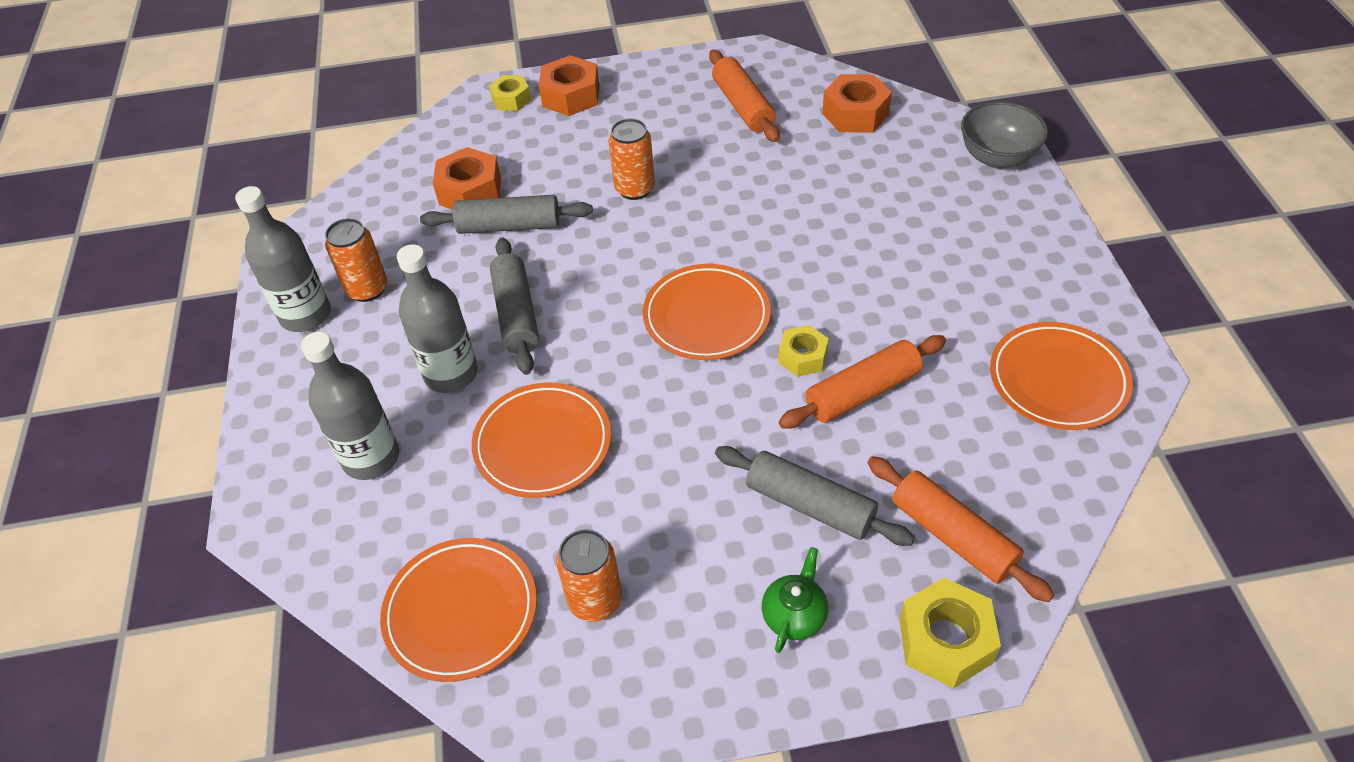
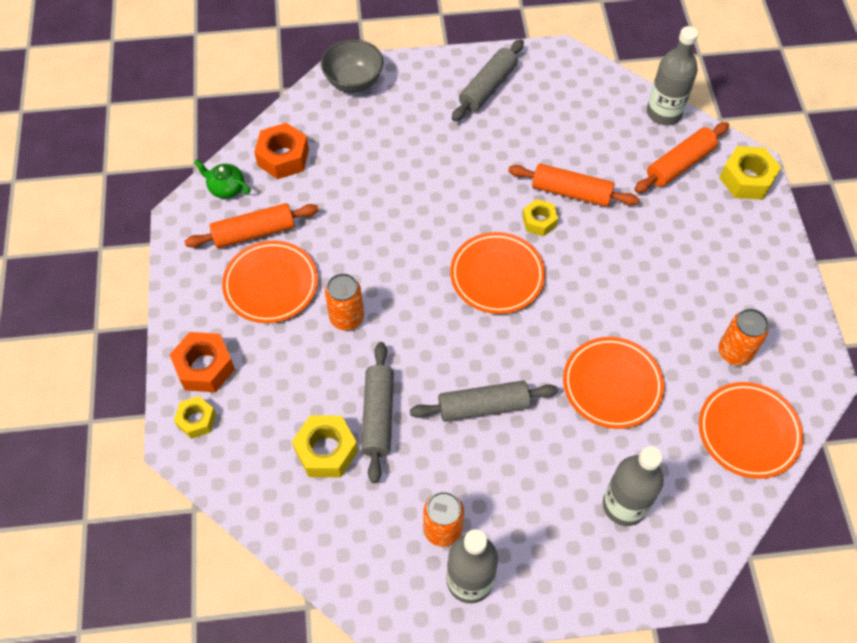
camera: 90 degrees left, 10 degrees up
(451, 374) = (543, 452): grey bottle -> grey bottle (664, 113)
(470, 191) = (326, 451): orange nut -> yellow nut
(794, 615) = (736, 247): green teapot -> green teapot (226, 188)
(810, 505) = (660, 231): grey rolling pin -> grey rolling pin (487, 87)
(862, 392) = (571, 192): orange rolling pin -> orange rolling pin turned 45 degrees counterclockwise
(1057, 380) = (565, 93): orange plate -> orange plate (271, 284)

